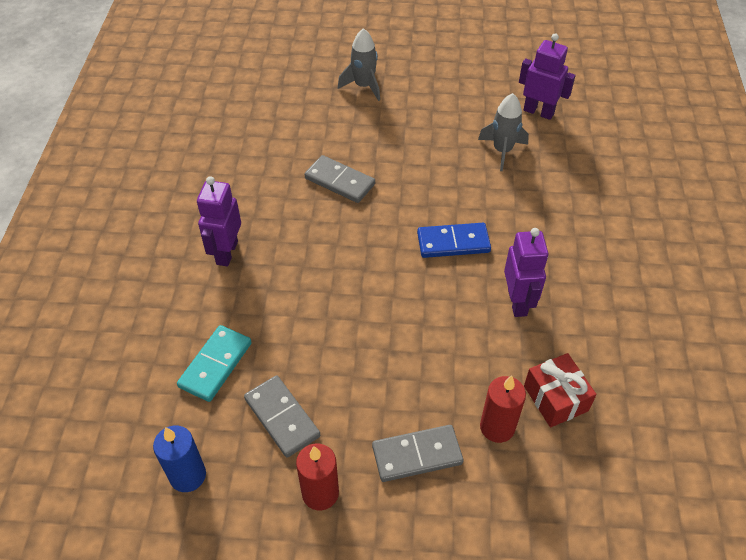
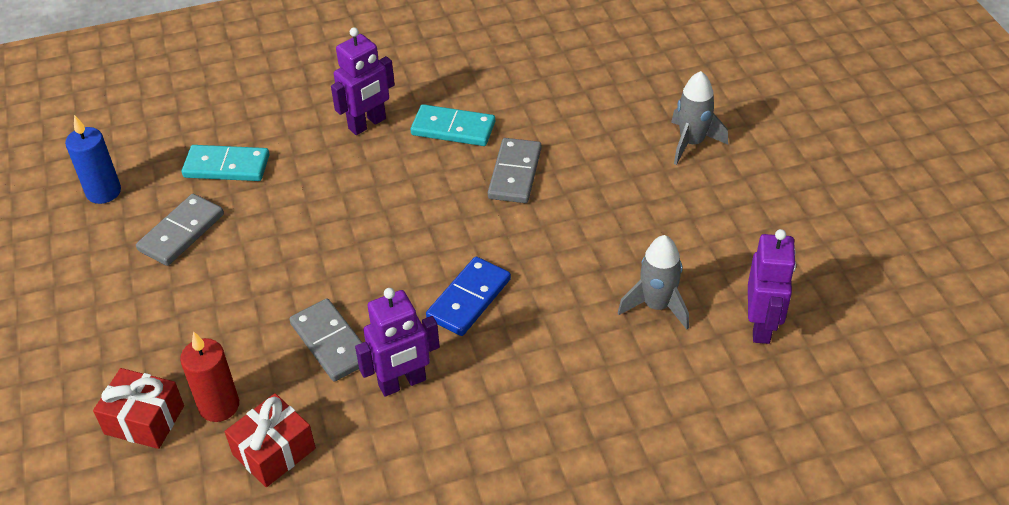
camera: 70 degrees right, 5 degrees down
(226, 252) = (367, 124): purple robot -> purple robot turned 150 degrees clockwise
(268, 202) = (453, 129): none -> turquoise domino
(320, 493) = (106, 286): red candle -> none
(417, 455) = (167, 347): grey domino -> grey domino (331, 342)
(453, 242) = (469, 299): blue domino -> blue domino turned 60 degrees clockwise
(493, 487) = (144, 420): none -> red gift

